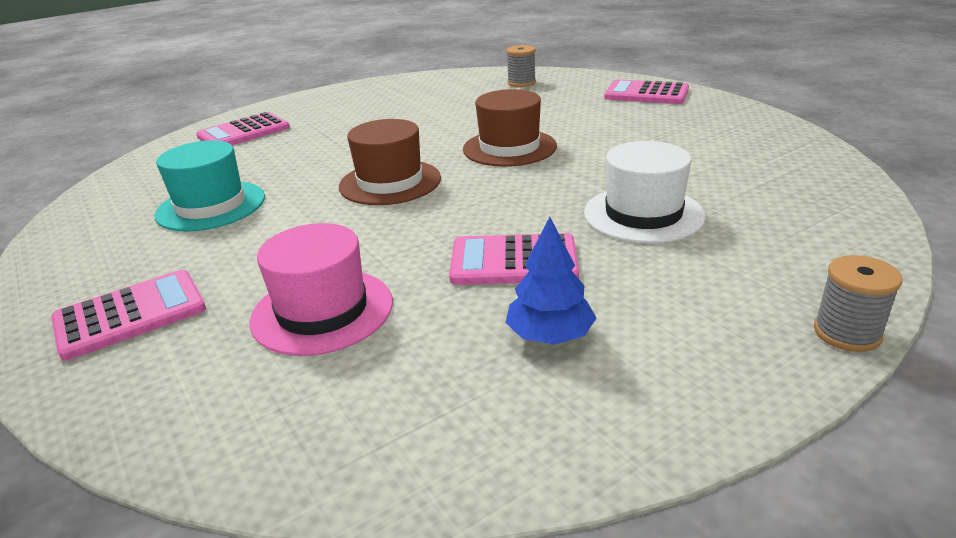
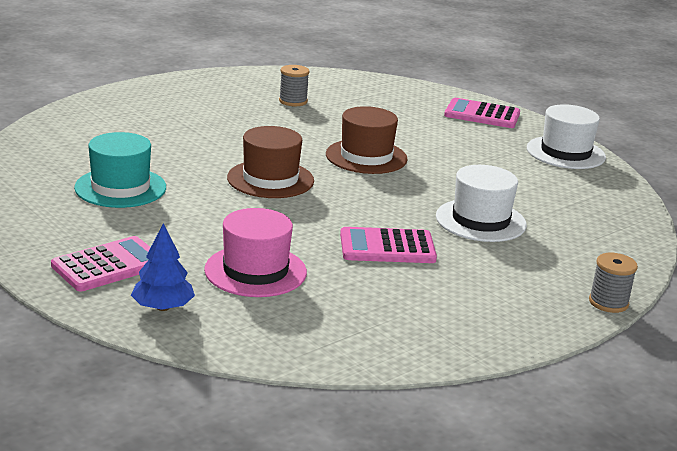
camera: 10 degrees left, 5 degrees down
(244, 132) = (108, 119): pink calculator -> none
(521, 83) = (364, 91): grey spool -> grey spool (293, 101)
(550, 335) = (420, 294): blue tree -> blue tree (163, 307)
(746, 124) = (565, 153): none -> white hat

